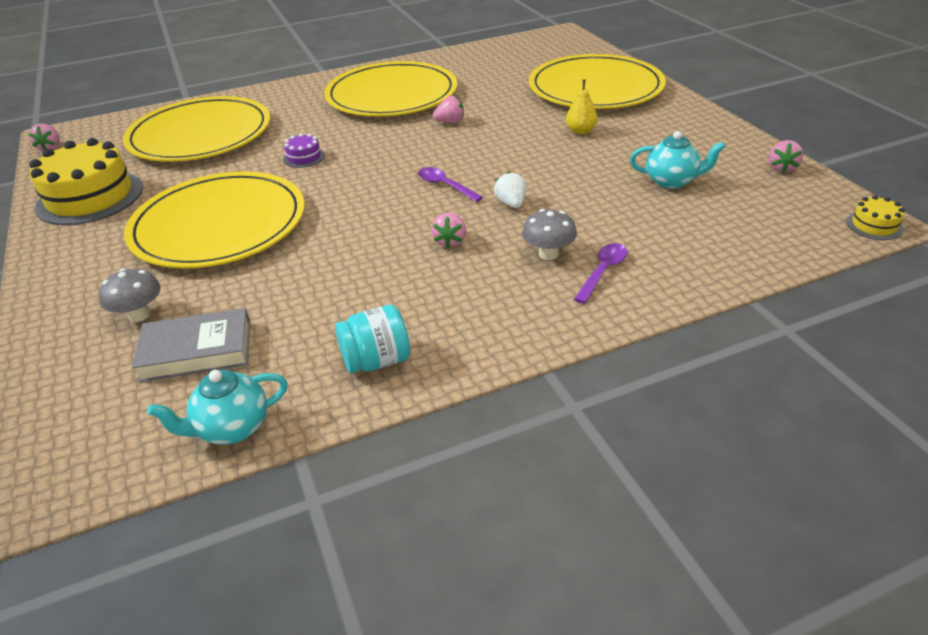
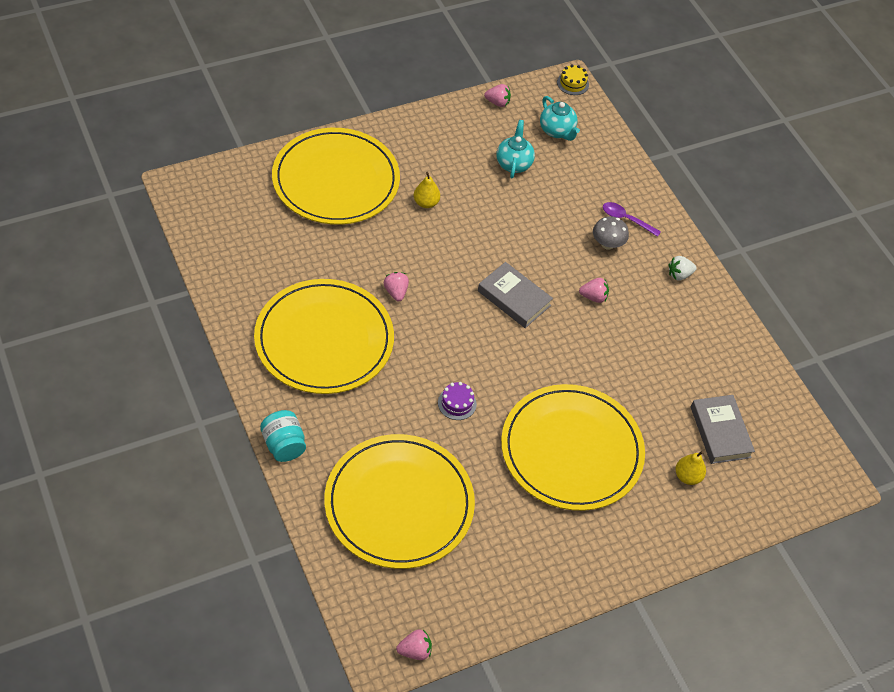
camera: 100 degrees left, 15 degrees up
(90, 197) = (523, 569): yellow cake -> none
(139, 315) = (687, 476): grey mushroom -> yellow pear
(232, 428) = (780, 400): turquoise teapot -> turquoise teapot (557, 131)
(376, 361) = (719, 335): turquoise jar -> turquoise jar (284, 445)
(445, 186) = (514, 298): purple spoon -> grey book
(511, 203) = (542, 258): white strawberry -> white strawberry (679, 275)

